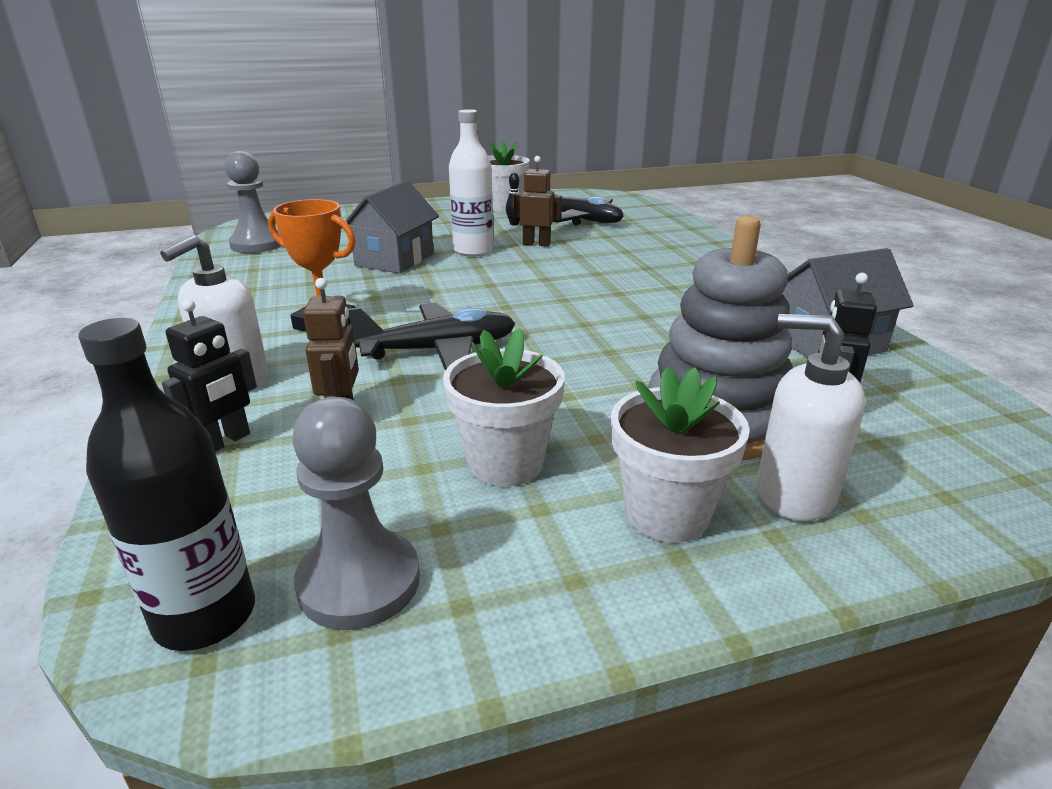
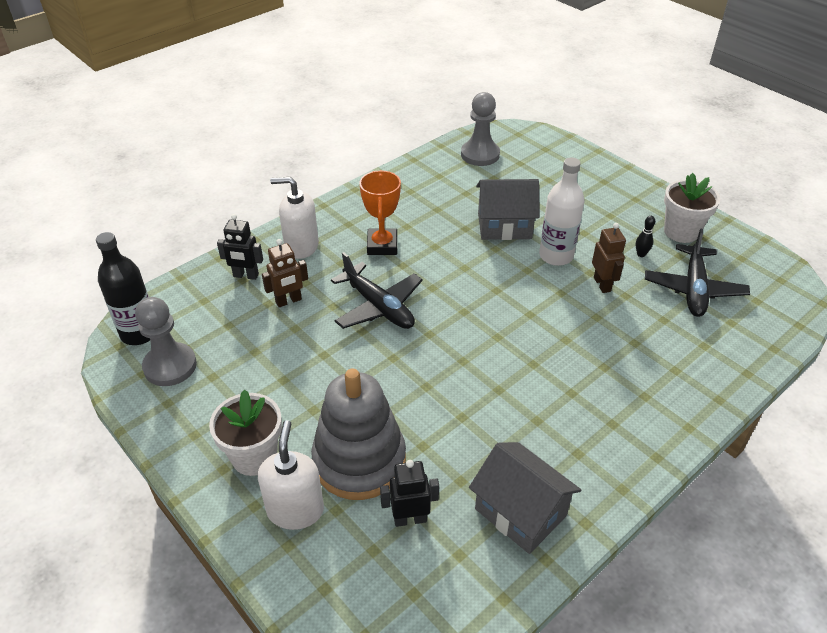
camera: 65 degrees right, 15 degrees up
(505, 463) = (272, 380): white flower pot -> none

